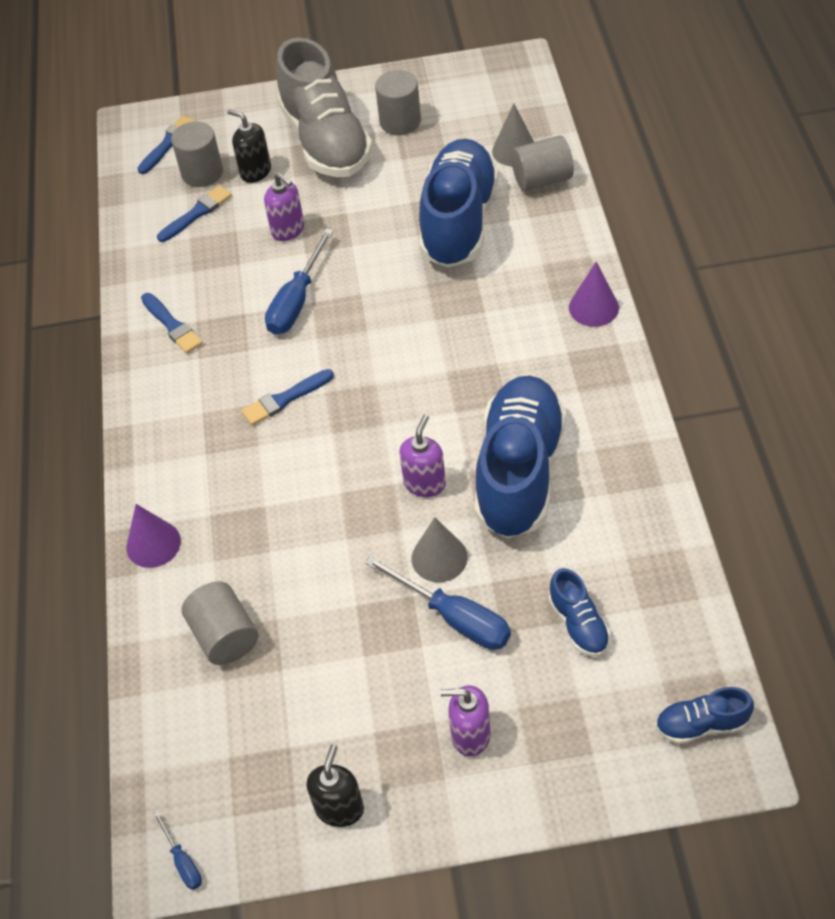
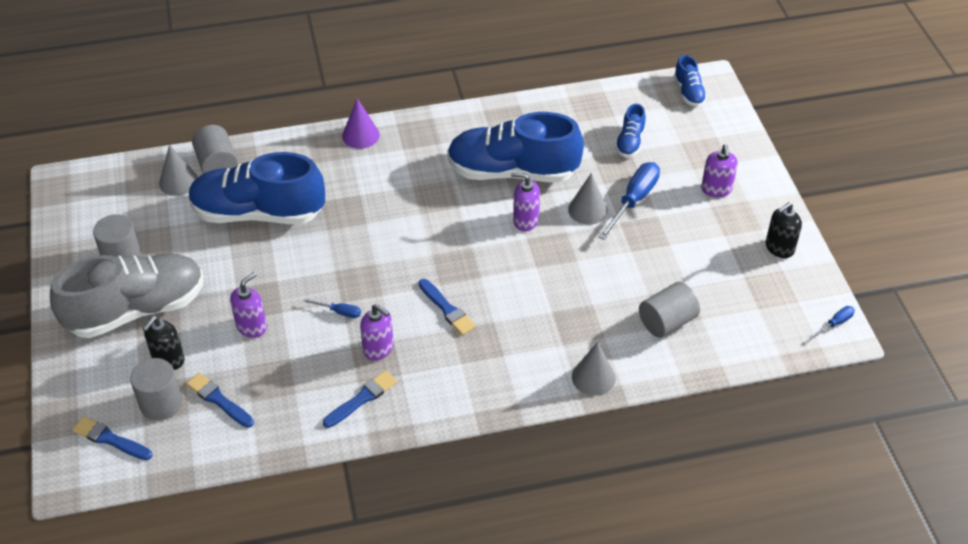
camera: 100 degrees left, 5 degrees down
(153, 544) = (593, 377): purple cone -> grey cone
(237, 337) = (378, 349): none -> purple soap dispenser
(296, 301) = (339, 312): blue screwdriver -> blue screwdriver, size x0.49
(339, 808) = (779, 248): black soap dispenser -> black soap dispenser turned 45 degrees counterclockwise
(578, 624) = (630, 142): blue shoe -> blue shoe turned 135 degrees clockwise

